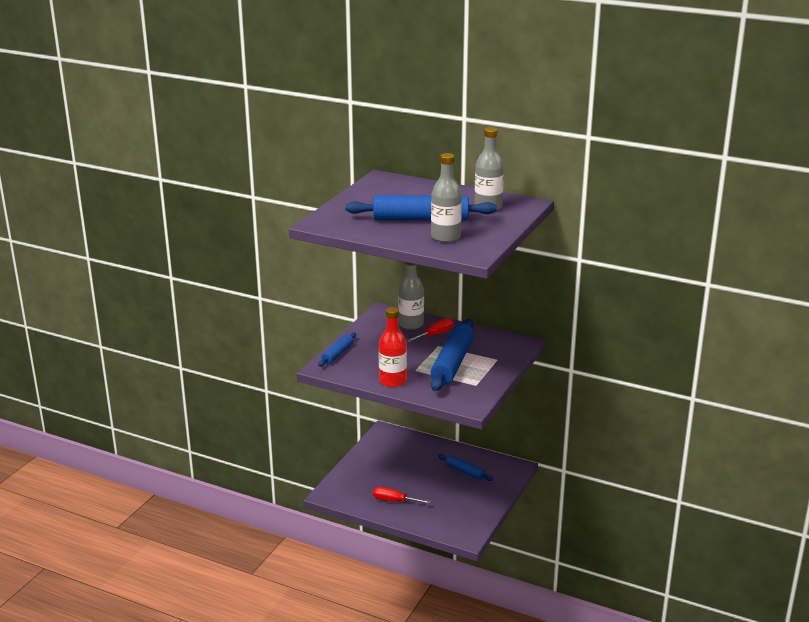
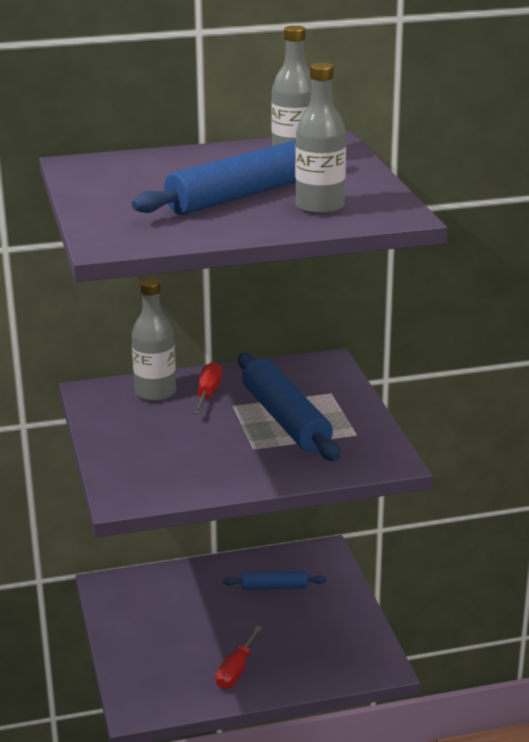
camera: 40 degrees left, 0 degrees up
(337, 354) = (115, 471): blue rolling pin -> none
(393, 381) = (247, 475): red bottle -> none
(394, 501) = (236, 670): red screwdriver -> red screwdriver turned 45 degrees counterclockwise

